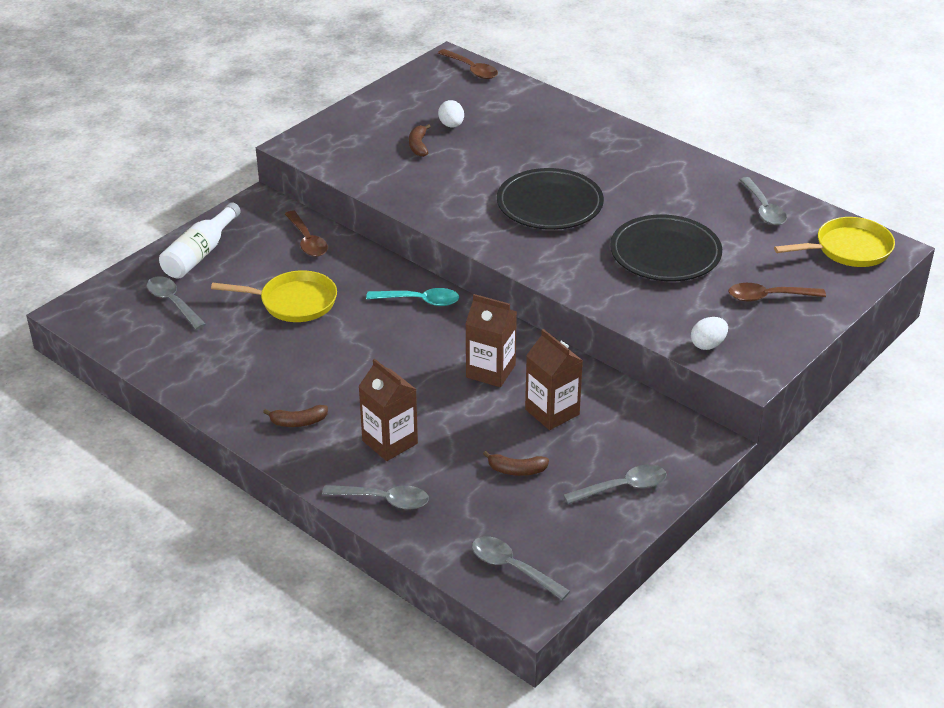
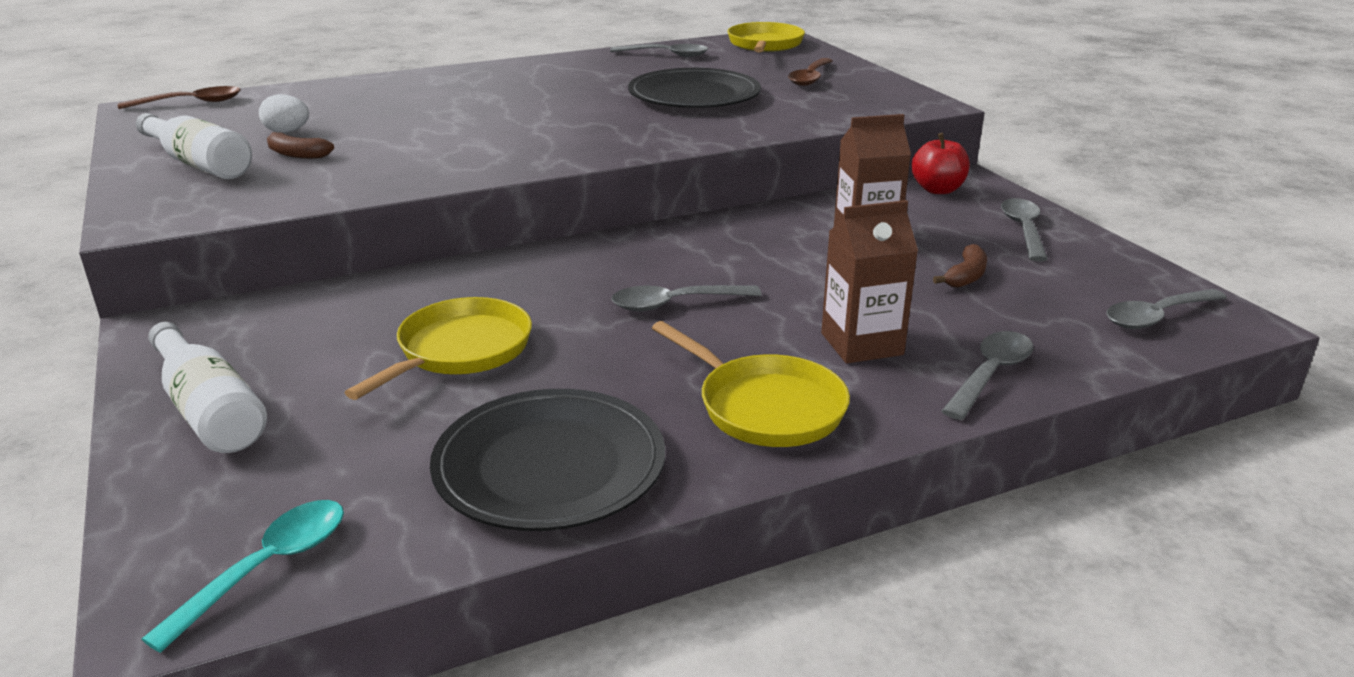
camera: 65 degrees left, 10 degrees down
(173, 302) = (311, 468): grey spoon -> grey spoon (675, 304)
(298, 422) = (765, 407): brown banana -> yellow pan
(307, 241) = (322, 310): brown spoon -> none
(380, 122) = (199, 164): none -> white bottle
(419, 301) = (569, 263): turquoise spoon -> turquoise spoon (267, 568)
(490, 371) = (760, 252): brown carton -> none
(549, 204) = (535, 120): black plate -> black plate (550, 467)
(672, 431) = (938, 190): none -> red apple
(708, 344) = (868, 109): white egg -> none

